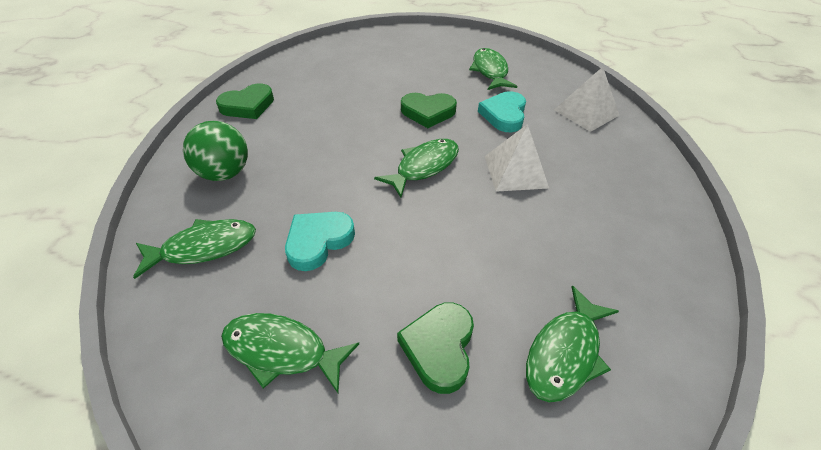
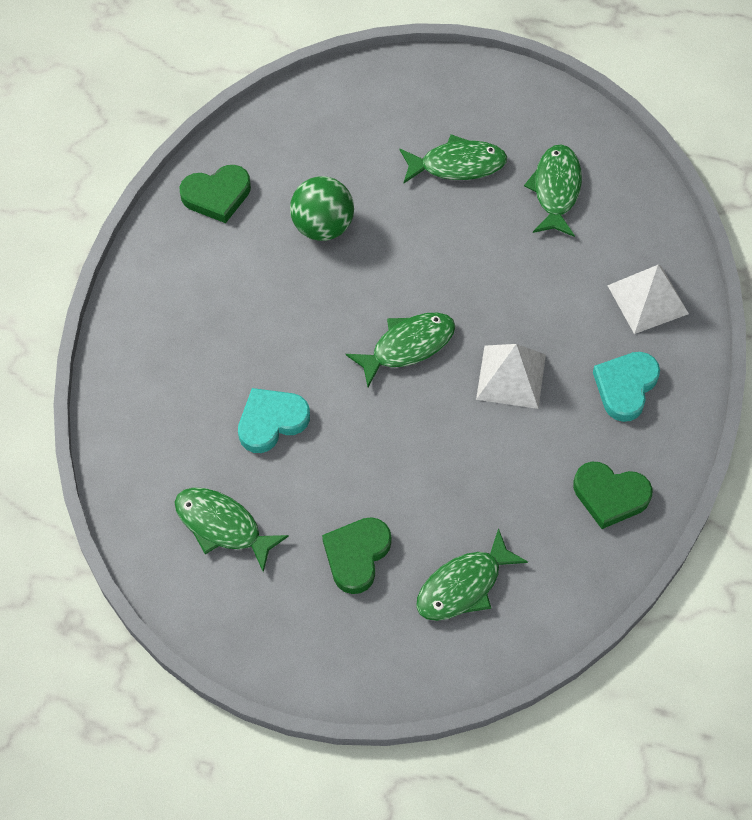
camera: 15 degrees right, 15 degrees up
(204, 248) = (159, 403): green fish -> green fish (457, 165)
(225, 173) = (183, 307): green ball -> green ball (322, 226)
(428, 112) = (441, 256): green heart -> green heart (610, 496)
(504, 115) = (537, 281): turquoise heart -> turquoise heart (625, 387)

